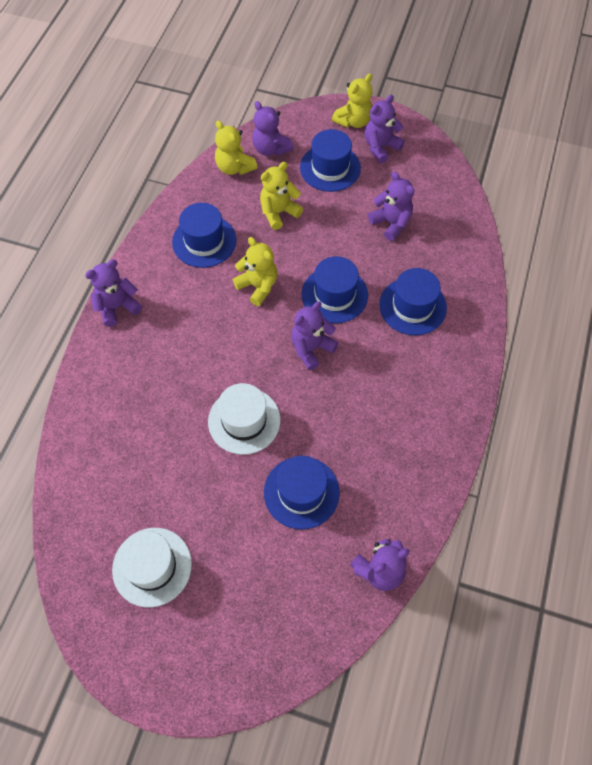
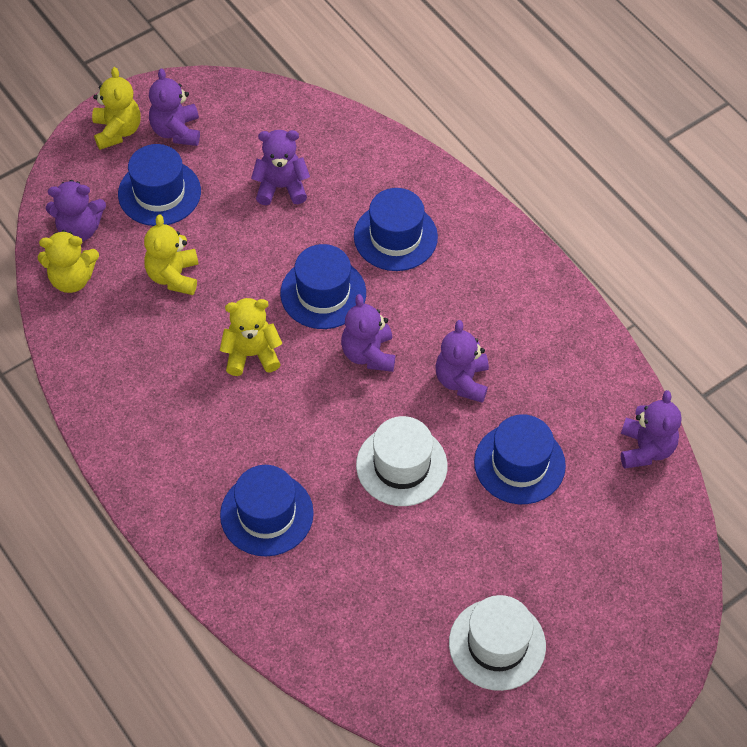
camera: 55 degrees left, 5 degrees down
(117, 307) = (157, 504): purple teddy bear -> purple teddy bear (462, 381)
(204, 241) = (146, 368): blue hat -> blue hat (266, 514)

